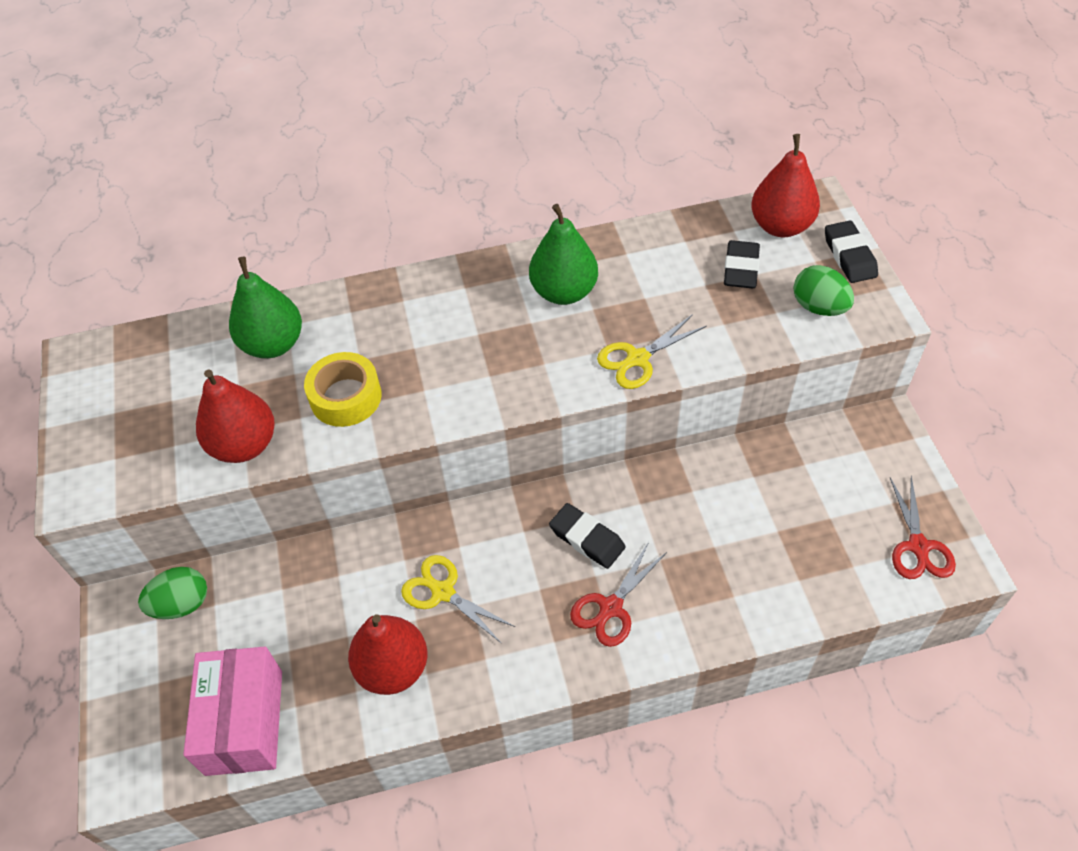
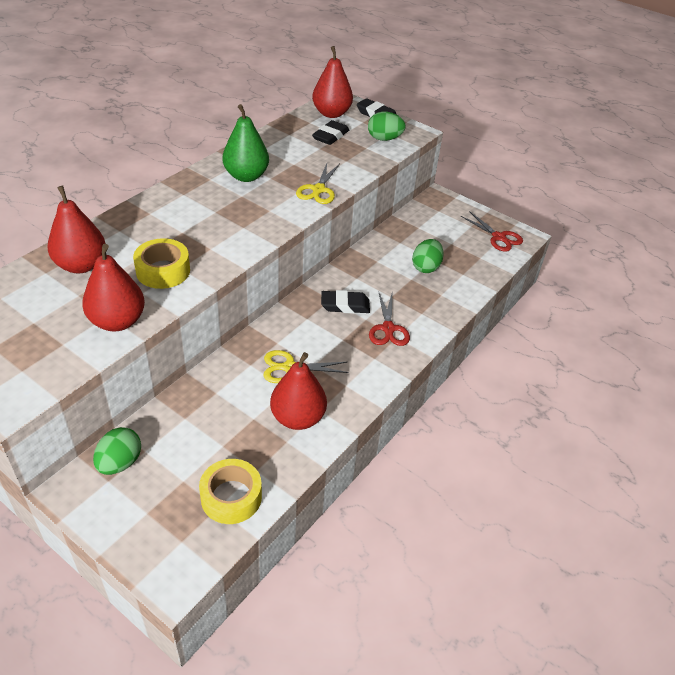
camera: 45 degrees left, 10 degrees down
(244, 722) = (231, 497): pink box -> yellow tape
(273, 344) = (81, 265): green pear -> red pear
(741, 269) = (330, 136): black eraser -> black eraser turned 60 degrees clockwise
(753, 538) = (426, 267): none -> green egg

